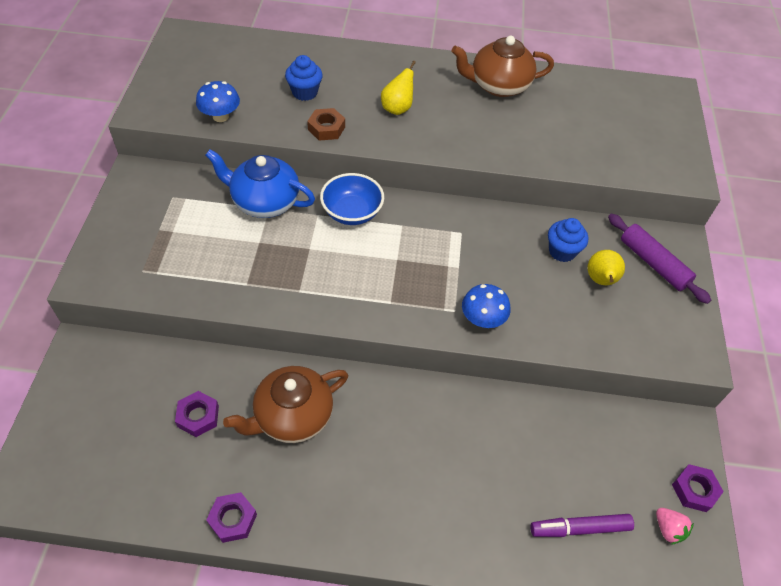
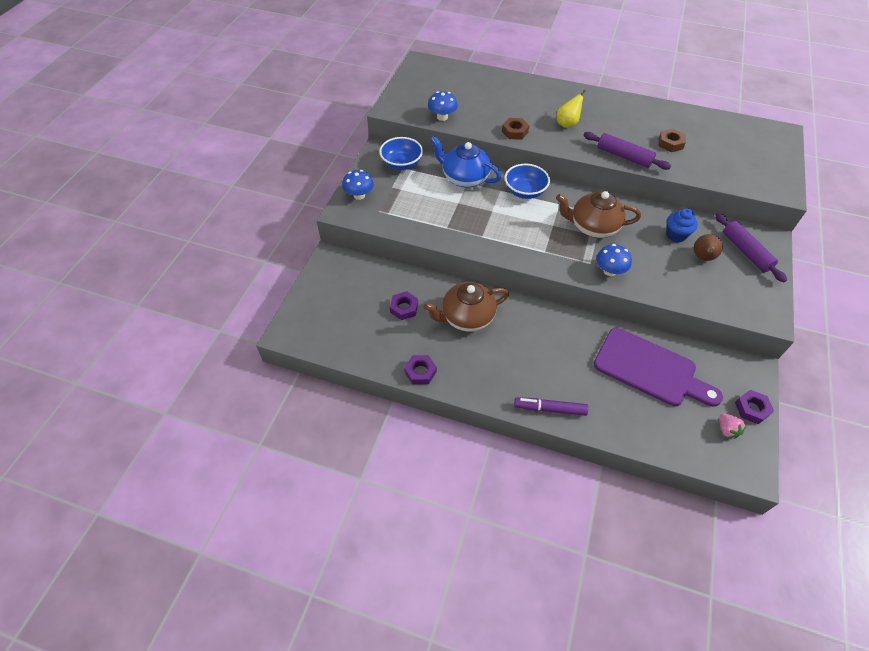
camera: 15 degrees right, 0 degrees up
(110, 249) = (359, 195): none -> blue mushroom
(170, 191) = (401, 164): none -> blue bowl
(305, 92) = (502, 107): blue cupcake -> none
(479, 149) = (624, 156): none -> purple rolling pin
(498, 85) = (645, 116): brown teapot -> brown teapot (593, 227)
(537, 123) = (670, 143): none -> brown nut
(555, 454) = (650, 369): none -> purple cutting board
(580, 528) = (660, 418): purple marker -> purple marker (550, 409)
(600, 280) = (702, 258): yellow pear -> brown pear

